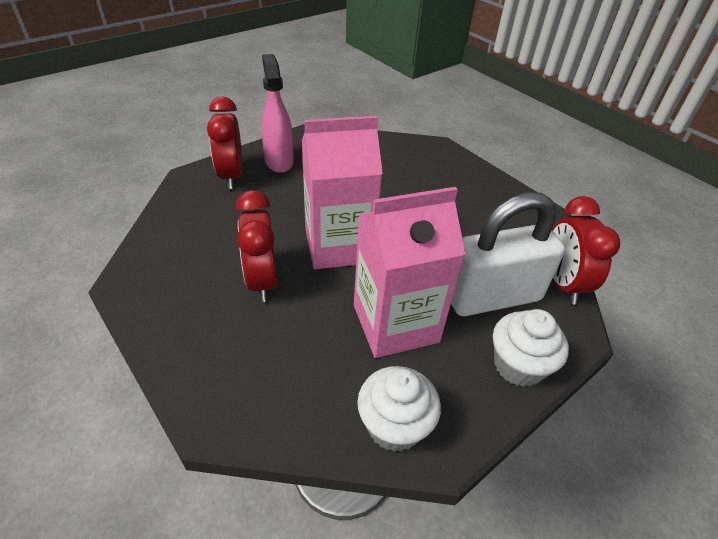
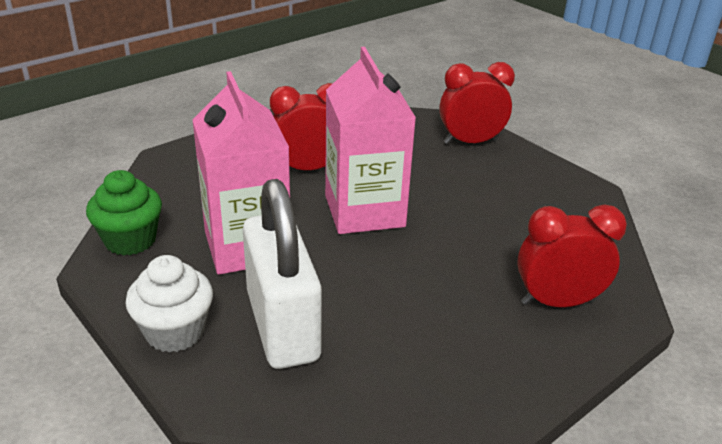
camera: 90 degrees right, 10 degrees down
(279, 161) = (512, 169): pink spray bottle -> none
(394, 426) = (130, 240): white cupcake -> green cupcake
(562, 283) = (307, 405): red clock -> red clock (557, 302)

